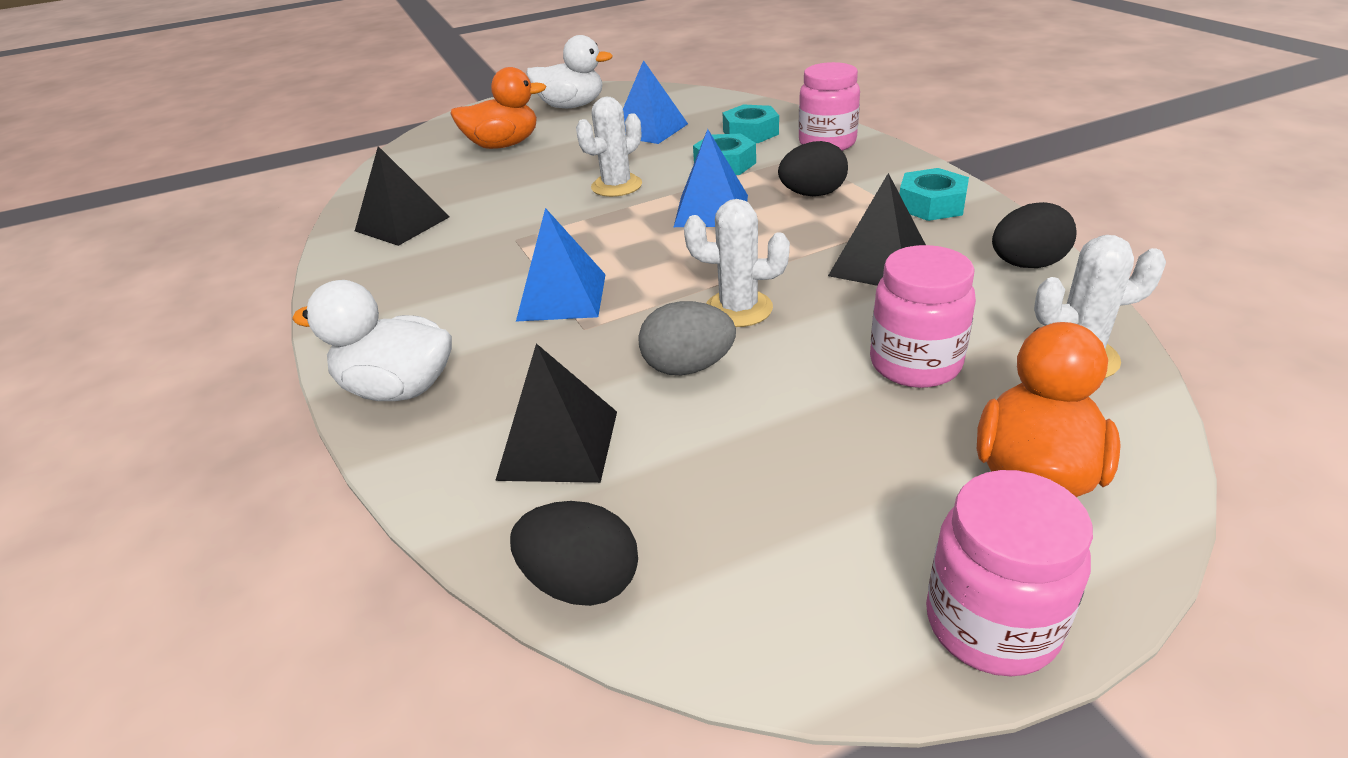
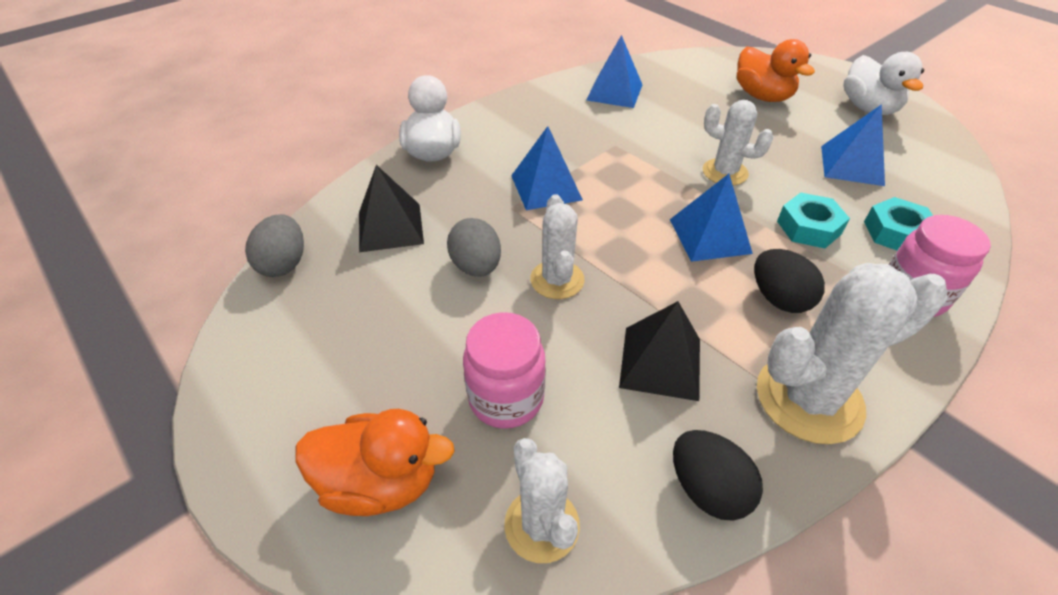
camera: 70 degrees right, 10 degrees up
(402, 223) = (614, 92): black pyramid -> blue pyramid
(582, 582) = (284, 264): black egg -> grey egg
(931, 204) = (809, 399): turquoise nut -> white cactus
(991, 624) = (241, 450): pink jar -> none

